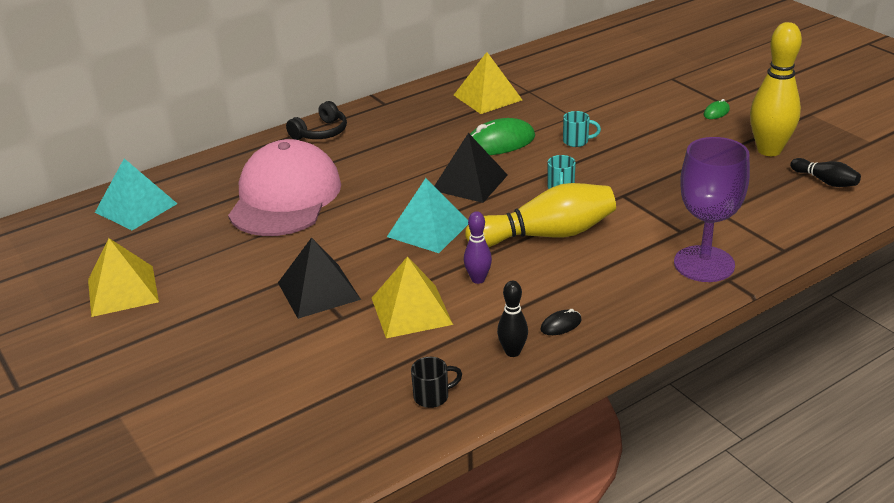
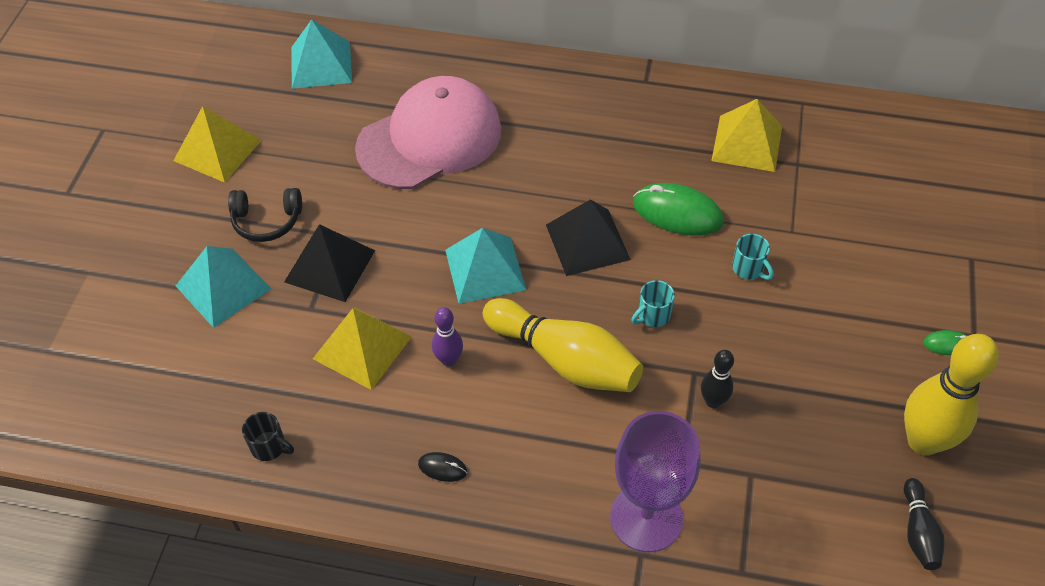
camera: 45 degrees right, 20 degrees up
(254, 350) = (223, 287): none -> turquoise pyramid
(321, 132) = (549, 79): black headphones -> black headphones (267, 221)
(512, 352) = (374, 459): black bowling pin -> black bowling pin (713, 401)

